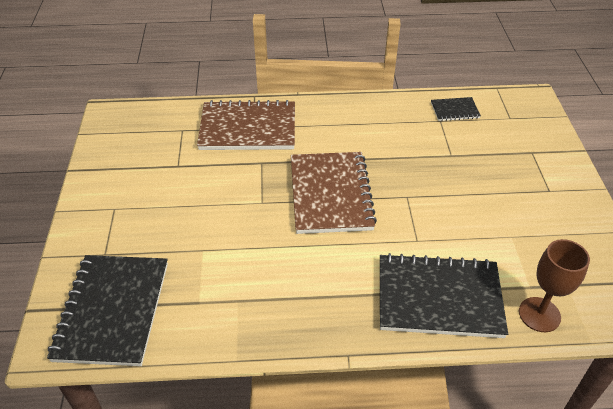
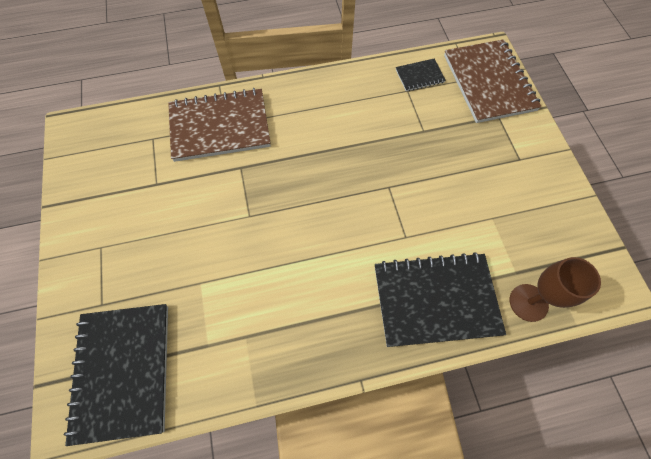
camera: 10 degrees left, 20 degrees up
(330, 194) = (315, 195): brown notebook -> brown notebook (489, 82)

